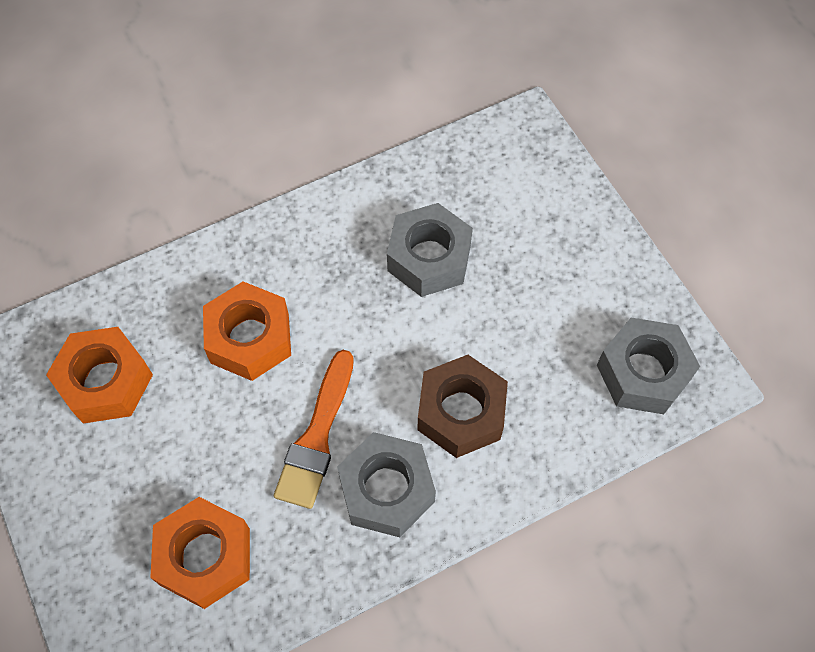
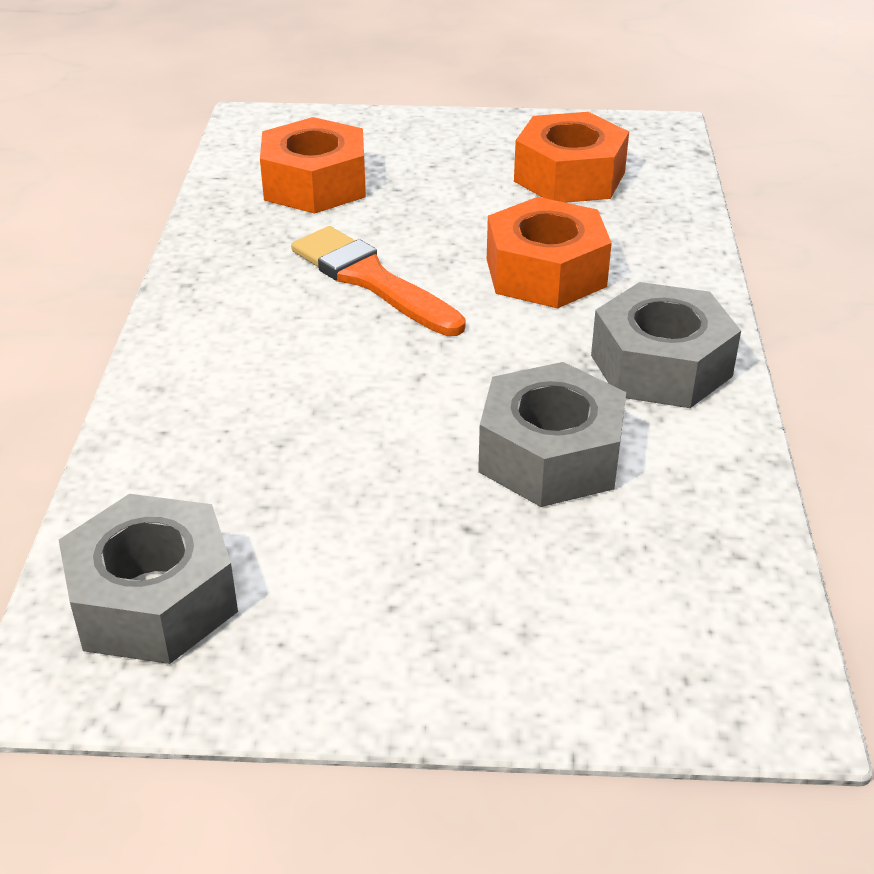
camera: 120 degrees right, 25 degrees down
(386, 489) = (256, 305): grey nut -> grey nut (661, 365)
(461, 412) = (287, 393): brown nut -> none

